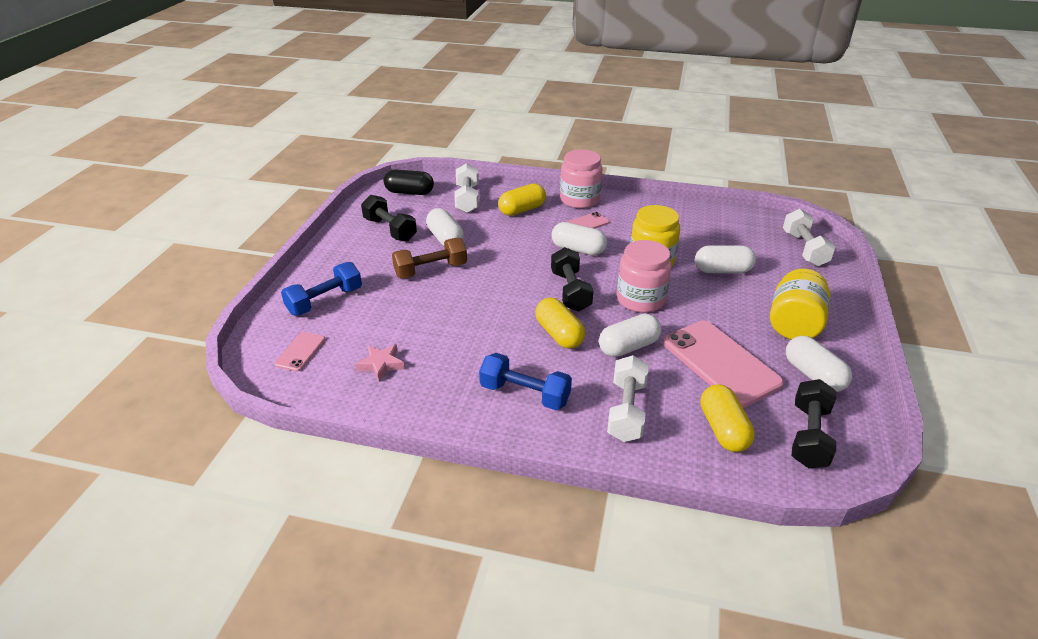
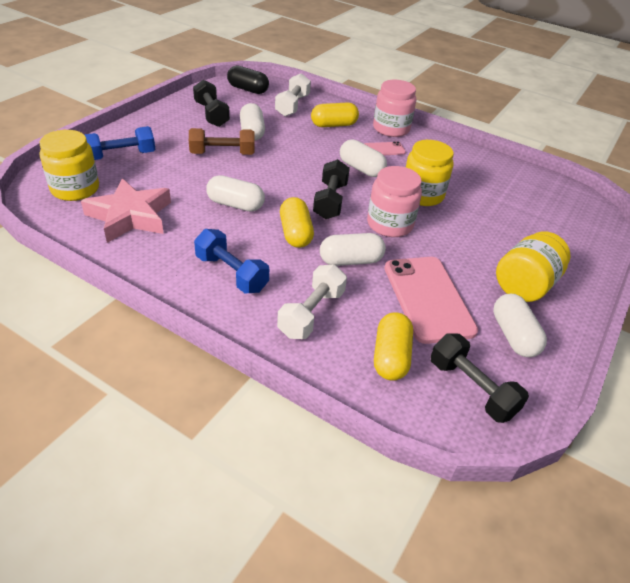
camera: 15 degrees right, 5 degrees up
(300, 351) = (75, 189): pink phone -> yellow jar
(381, 364) = (130, 216): pink star -> pink star, size x2.02
(722, 270) = (485, 220): white capsule -> white capsule (235, 205)
(804, 249) = (581, 222): white dumbbell -> none
(809, 436) = (471, 388): black dumbbell -> black dumbbell turned 75 degrees counterclockwise

